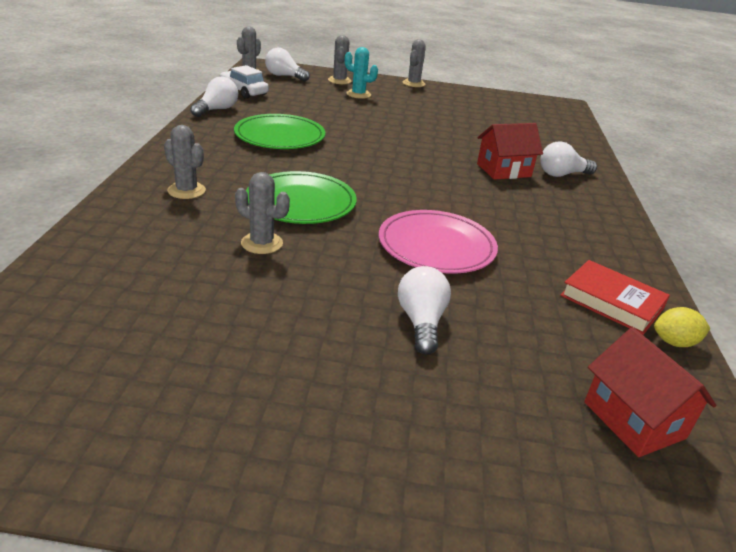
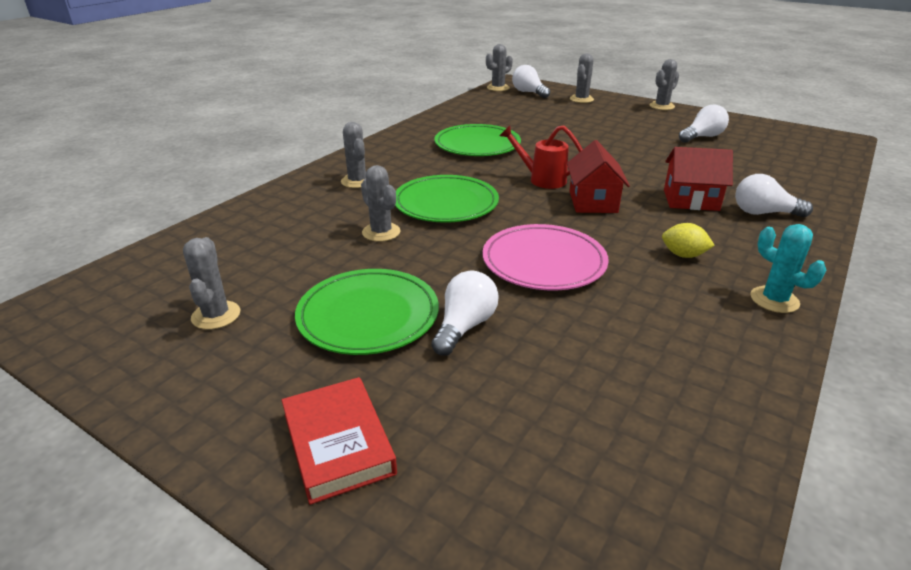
camera: 30 degrees right, 0 degrees up
(158, 372) = (216, 315): none -> grey cactus
(217, 110) = (440, 118): white light bulb -> white light bulb (702, 137)
(243, 91) = (478, 104): white car -> none
(324, 333) = (368, 315): none -> green plate
(358, 94) = (590, 113): turquoise cactus -> turquoise cactus (774, 300)
(370, 166) = (542, 179): none -> red watering can
(611, 302) = (701, 354): red book -> red book (338, 443)
(634, 420) = (612, 478): red house -> red house (593, 202)
(674, 342) = (746, 415): yellow lemon -> yellow lemon (683, 255)

